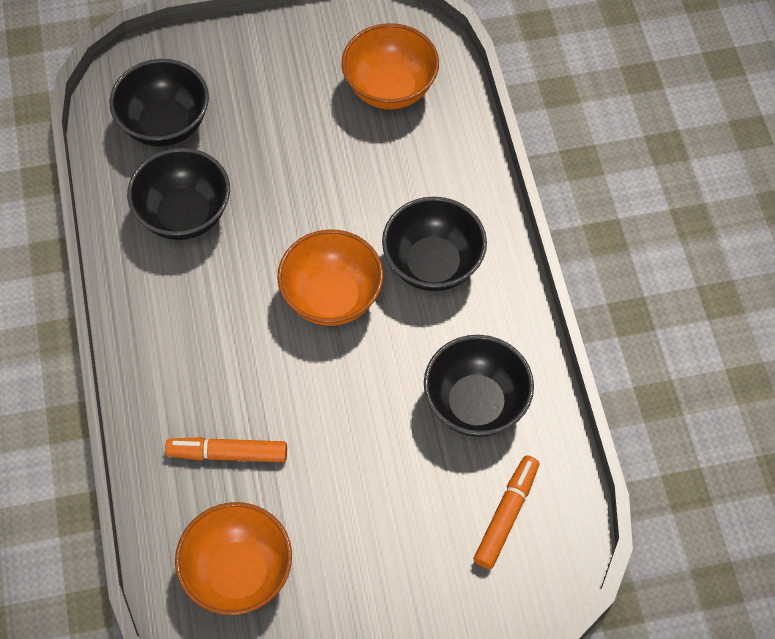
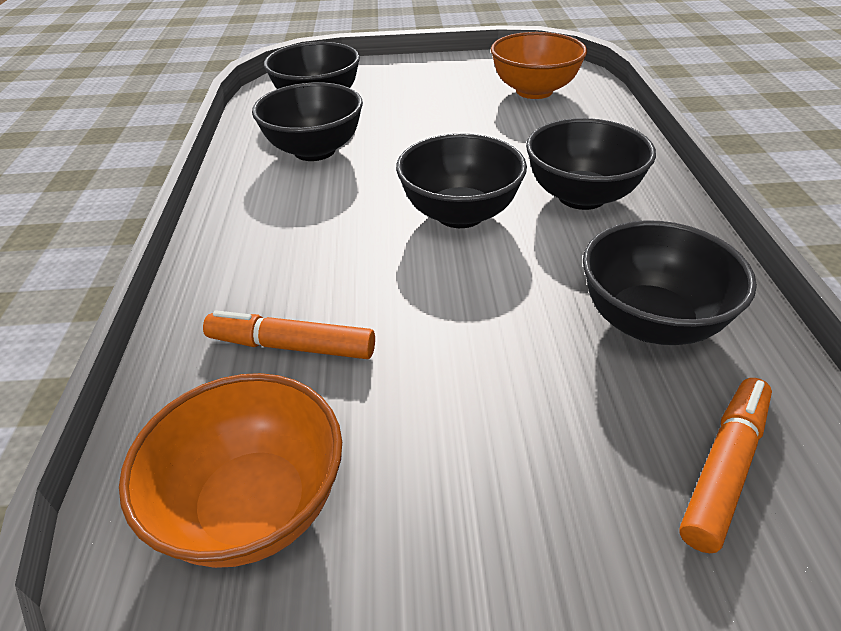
camera: 10 degrees right, 20 degrees down
(332, 297) = (460, 214): orange bowl -> black bowl

